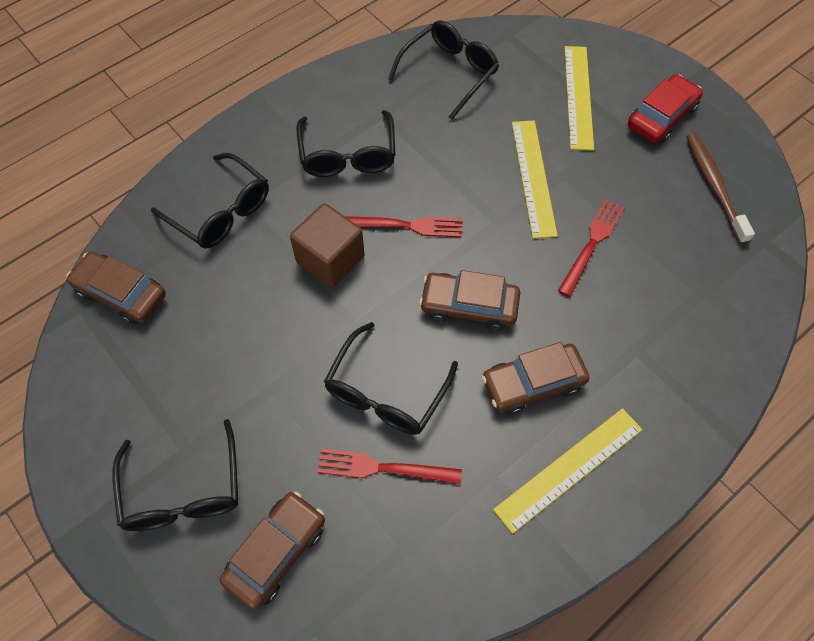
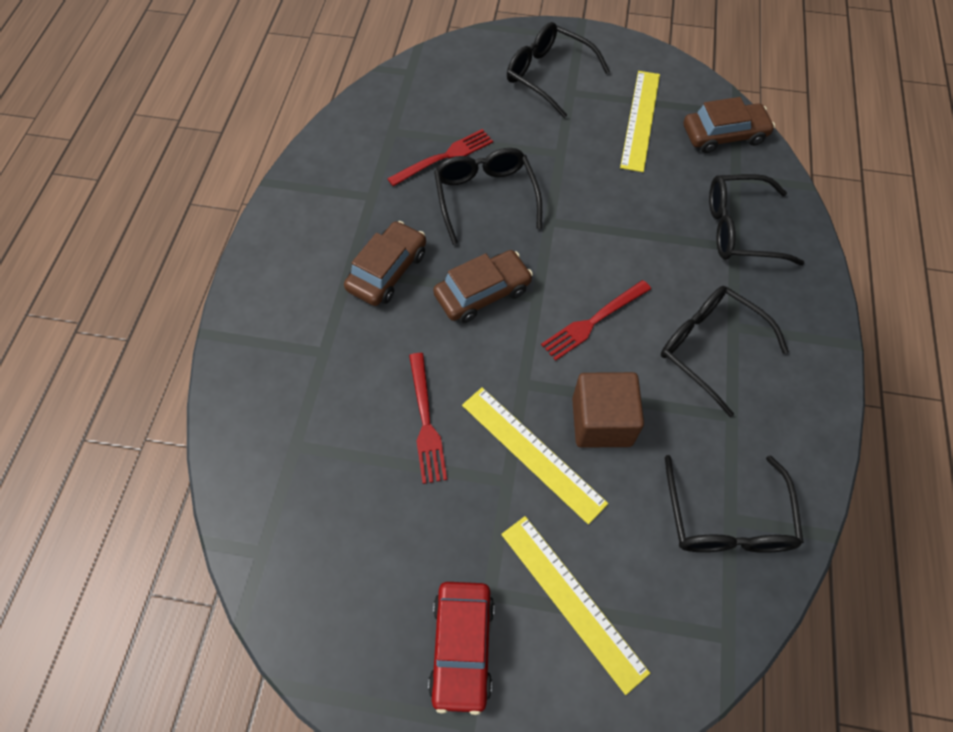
camera: 140 degrees right, 0 degrees up
(276, 552) = (465, 84): brown car -> none
(330, 259) = (620, 253): brown cube -> brown cube (602, 421)
(569, 469) = (320, 234): yellow ruler -> yellow ruler (640, 120)
(714, 186) = (347, 586): brown toothbrush -> none

